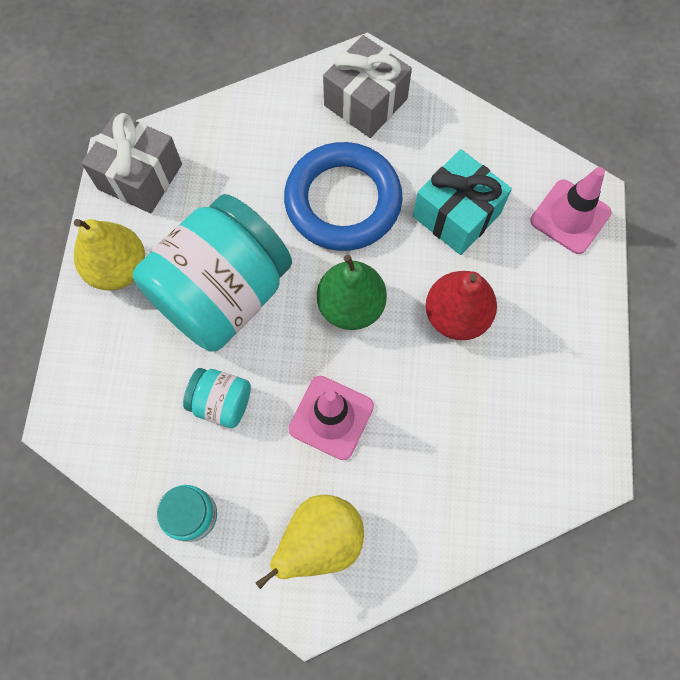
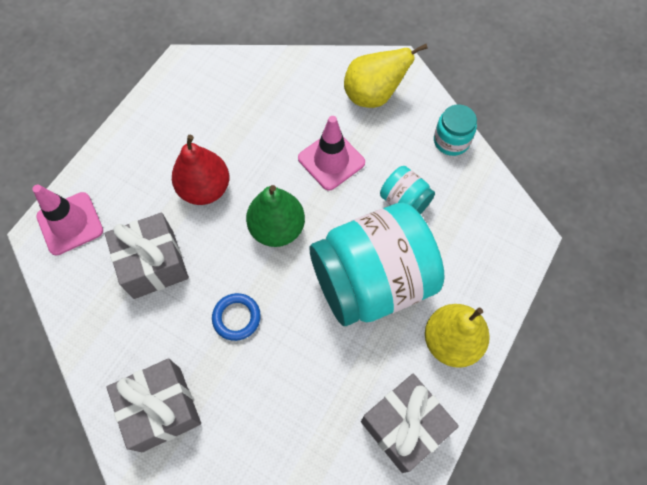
camera: 155 degrees left, 5 degrees down
(343, 201) = (236, 318): blue ring -> blue ring, size x0.45
(456, 215) = (153, 264): turquoise gift -> grey gift

